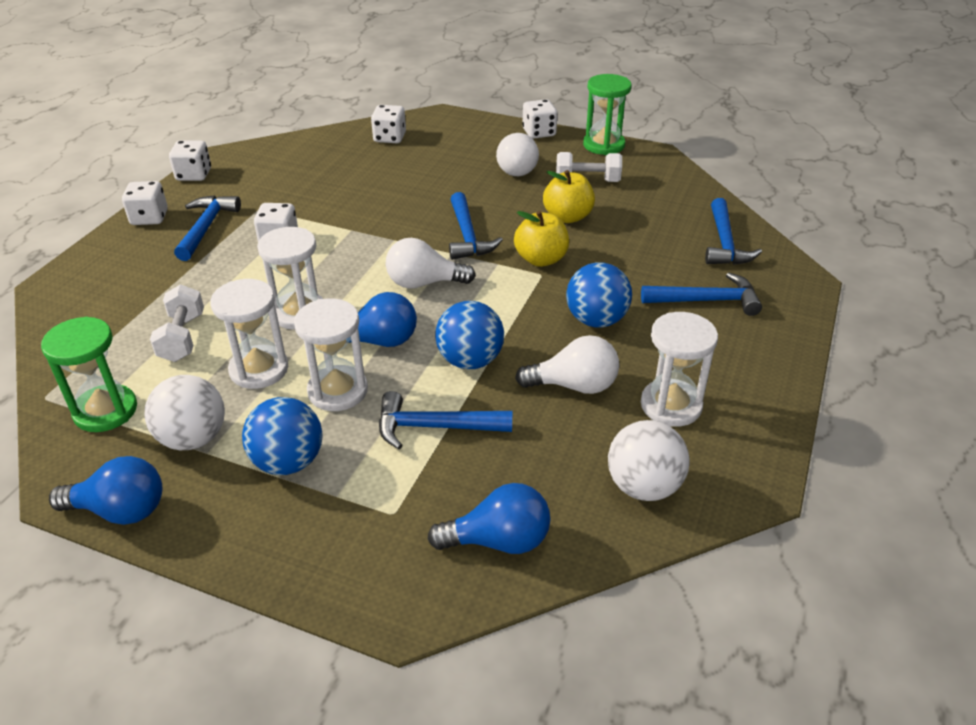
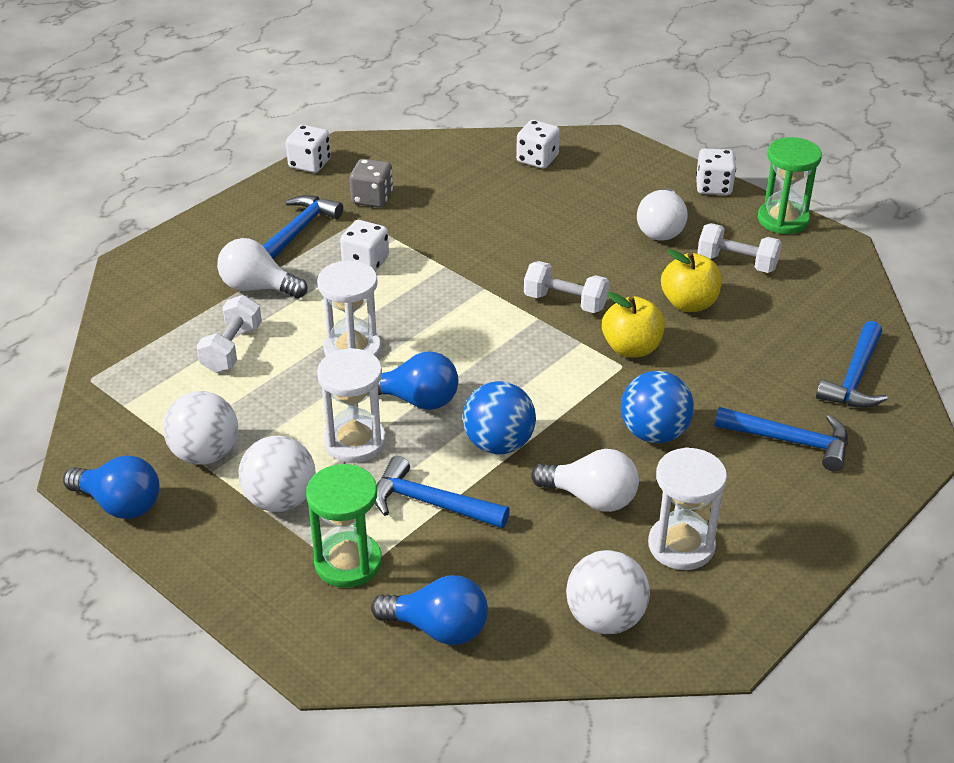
camera: 20 degrees right, 0 degrees up
(105, 411) = (138, 406): green hourglass -> green hourglass (348, 562)
(149, 218) = (247, 206): white dice -> none
(259, 369) = (290, 400): white hourglass -> none
(262, 191) = (372, 198): none -> grey dice
(288, 462) = (280, 500): blue ball -> white ball
(424, 283) = (492, 346): white light bulb -> white light bulb (258, 287)
(468, 236) = (565, 302): blue hammer -> white dumbbell

